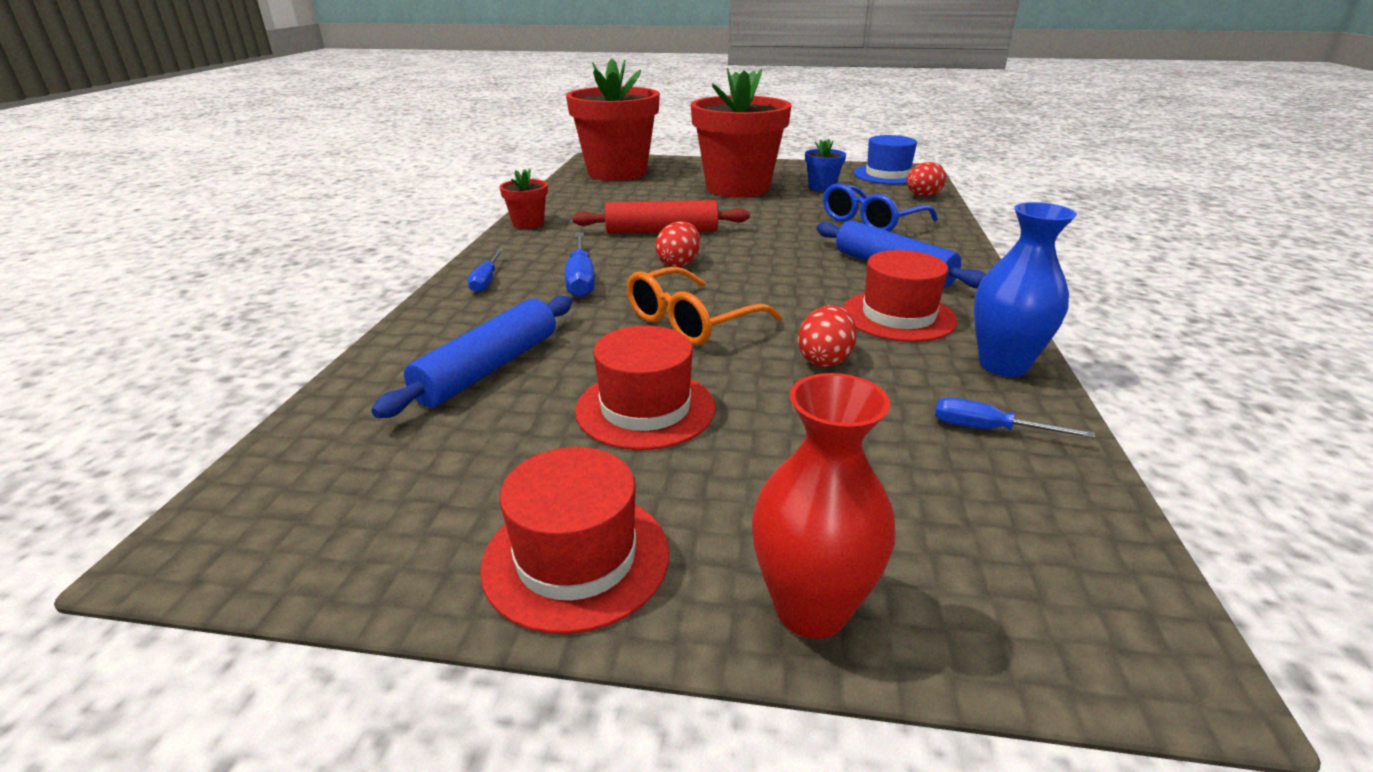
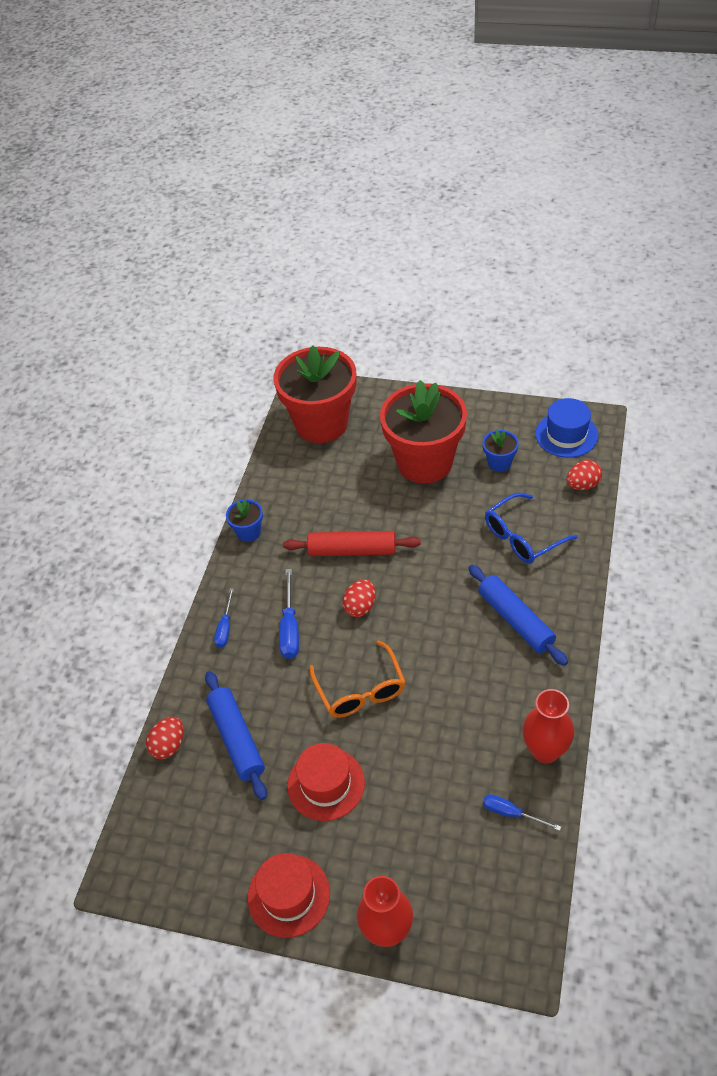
camera: 10 degrees right, 20 degrees up
(488, 368) = (236, 739): blue rolling pin -> blue rolling pin turned 60 degrees counterclockwise
(528, 223) = (248, 532): red flower pot -> blue flower pot
(690, 322) = (360, 690): orange glasses -> orange glasses turned 75 degrees counterclockwise
(825, 359) = (437, 739): red egg -> red egg (169, 745)
(898, 316) = (499, 689): red hat -> none
(1003, 365) = (545, 751): blue vase -> red vase

